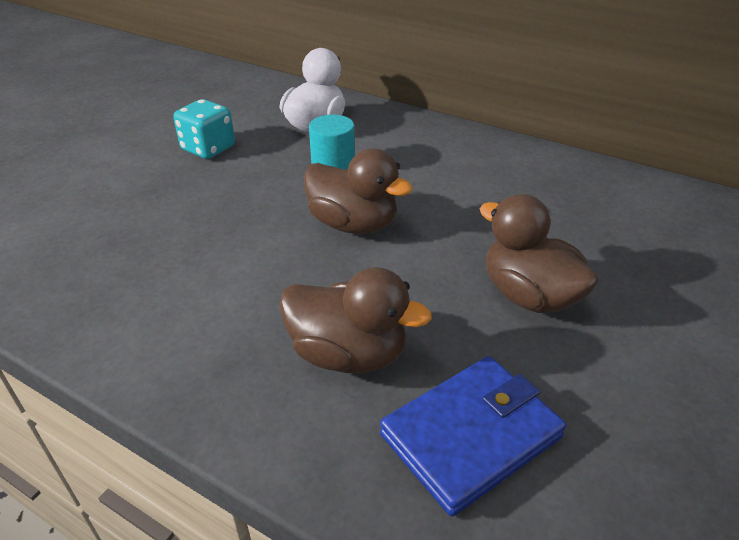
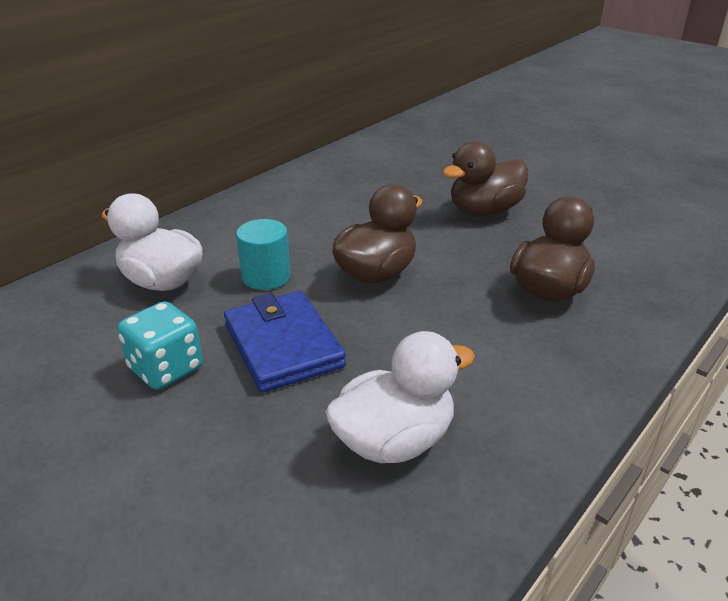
camera: 80 degrees left, 5 degrees down
(114, 255) = (394, 441): none -> white duck
(471, 436) = (617, 251): blue wallet -> blue wallet (283, 345)

